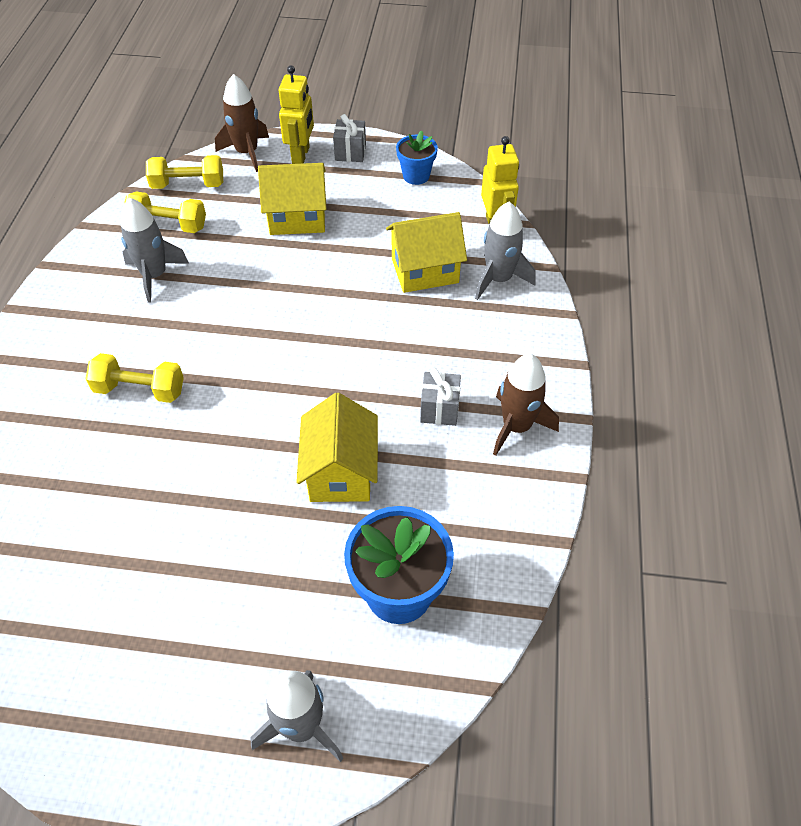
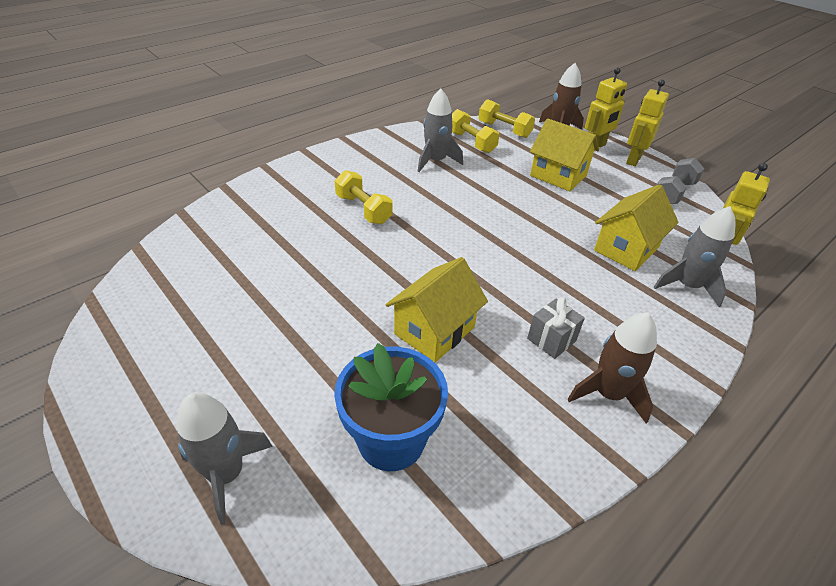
camera: 40 degrees right, 10 degrees down
(350, 152) = (633, 159): grey gift -> yellow robot
(416, 176) = (673, 193): blue flower pot -> grey dumbbell
(425, 271) = (626, 249): yellow house -> yellow house turned 75 degrees counterclockwise

